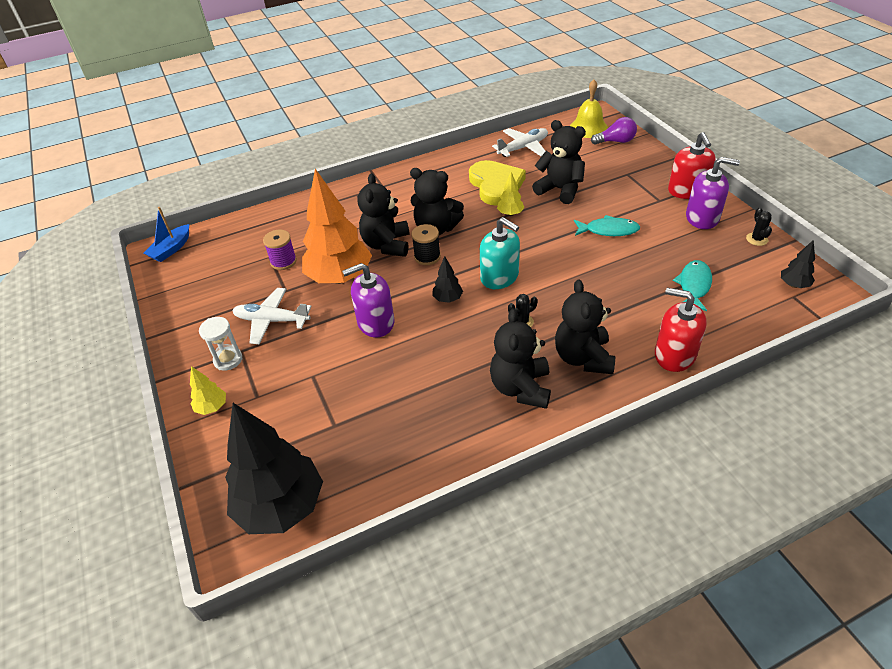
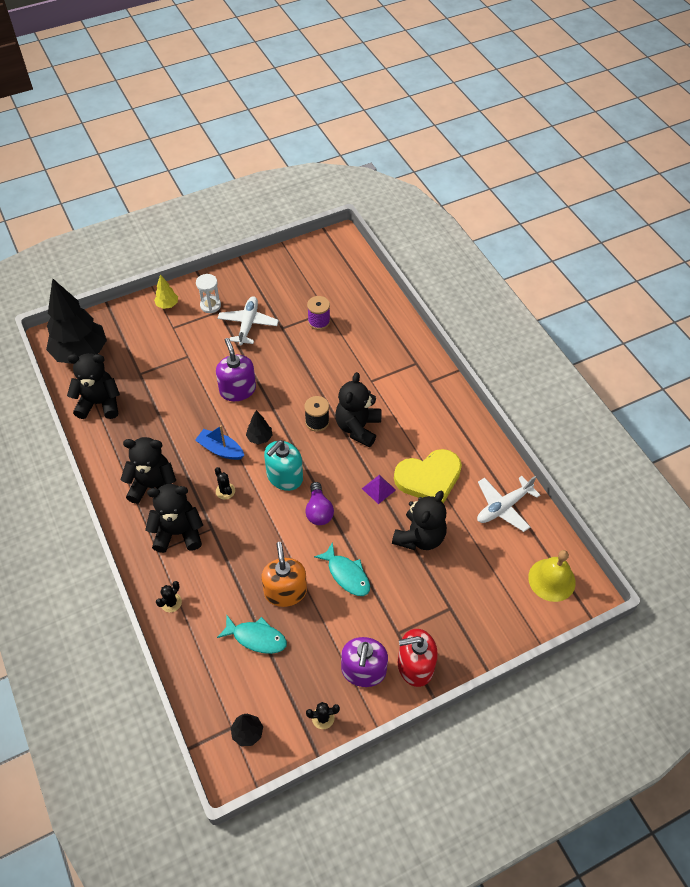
camera: 85 degrees right, 10 degrees up
(171, 249) = (340, 247): blue boat -> blue boat (220, 449)
(340, 278) = (294, 362): orange tree -> none
(387, 245) = (336, 391): black teddy bear -> black teddy bear (99, 403)
(510, 214) = (378, 489): yellow tree -> purple pyramid
(523, 148) = (503, 507): white plane -> white plane turned 90 degrees clockwise
(608, 230) = (347, 574): turquoise fish -> turquoise fish turned 45 degrees counterclockwise
(616, 141) = (520, 606): purple light bulb -> purple light bulb (318, 511)
(637, 269) = (285, 591): none -> orange soap dispenser
(674, 355) = (171, 602): red soap dispenser -> black cactus

